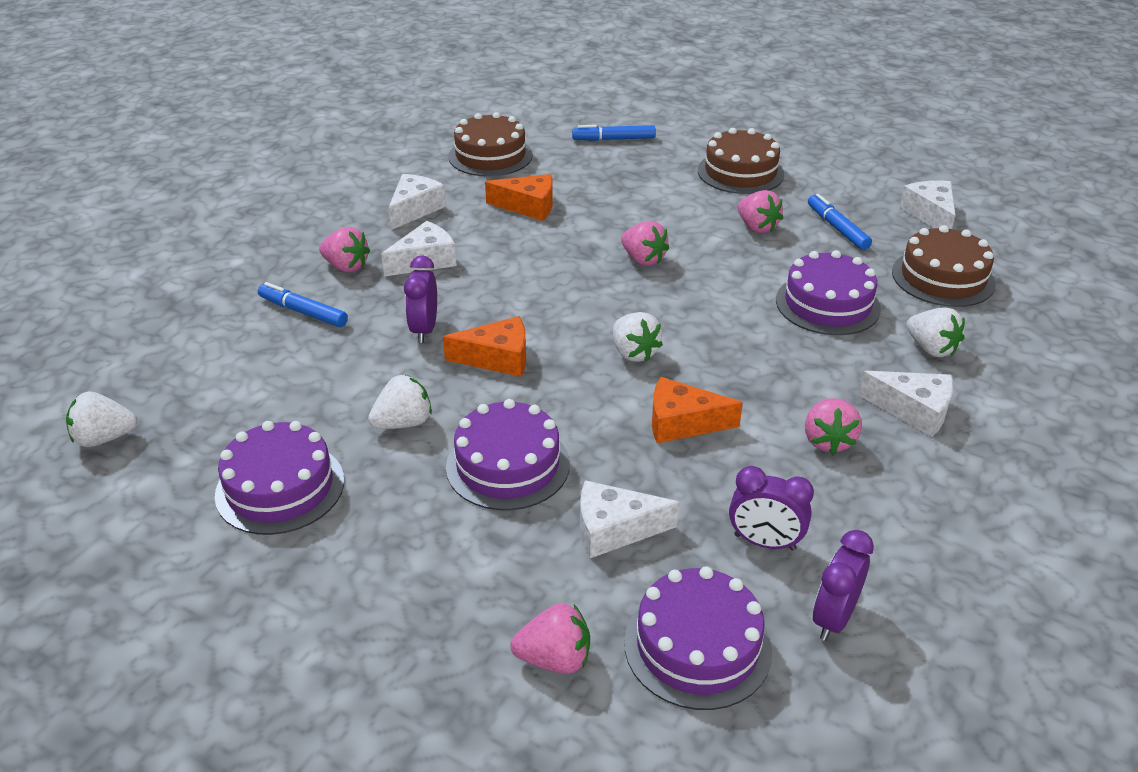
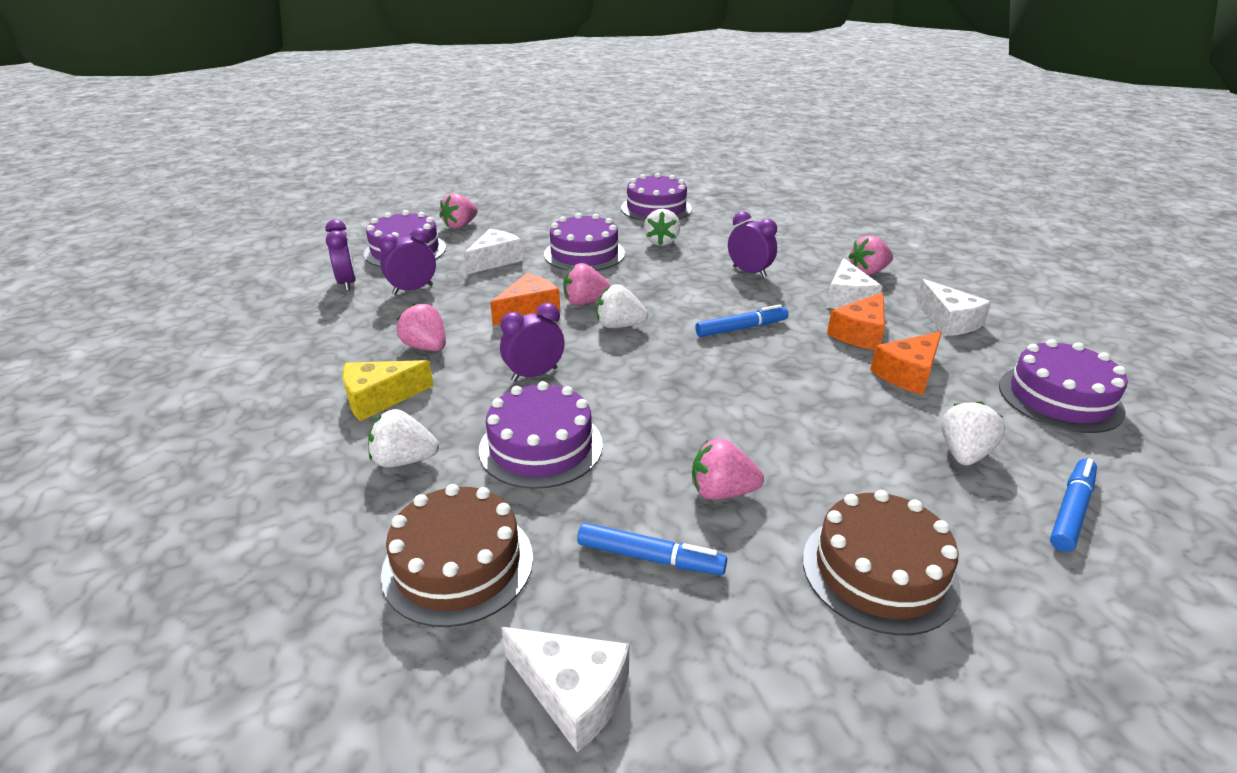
camera: 130 degrees right, 5 degrees down
(104, 438) = (750, 188): white strawberry -> white strawberry (964, 453)
(303, 312) = (818, 247): blue marker -> blue marker (740, 328)
(490, 156) = (1059, 398): brown cake -> purple cake
(497, 358) = (683, 282): orange cheese -> orange cheese (860, 333)
(643, 259) = (740, 388): pink strawberry -> pink strawberry (585, 302)
(766, 354) = (534, 374): none -> purple clock
(913, 410) = (379, 398): white cheese -> yellow cheese

